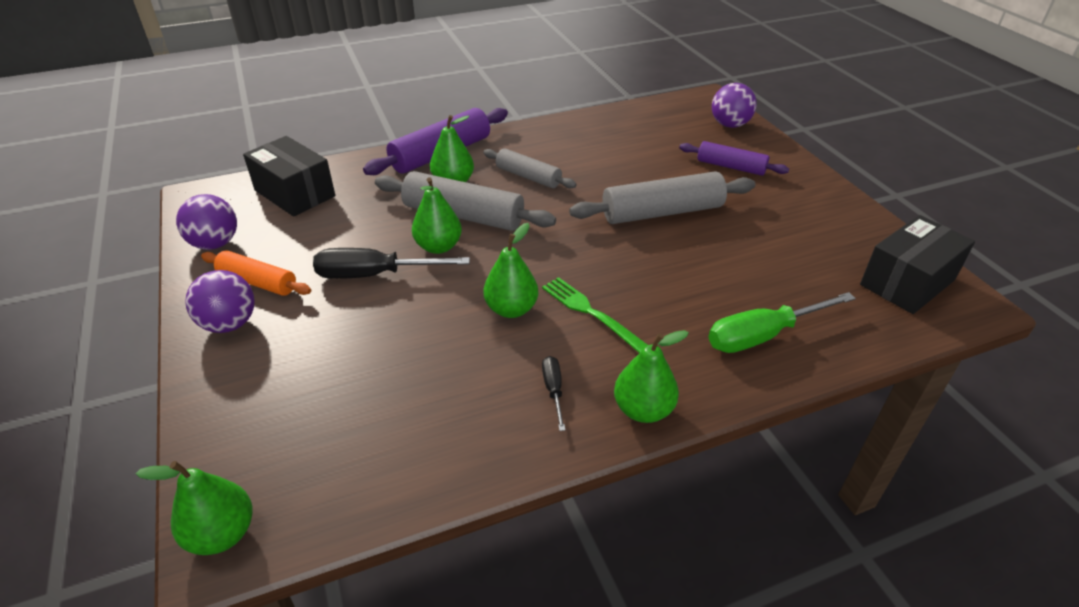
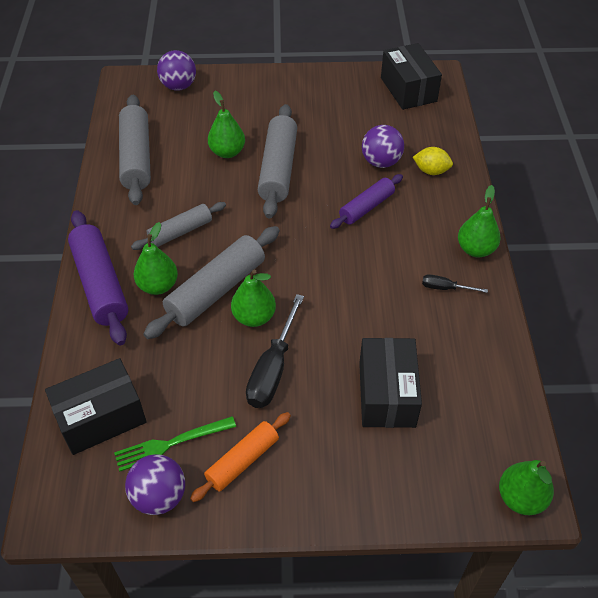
camera: 70 degrees left, 10 degrees up
(230, 324) = (295, 487): purple ball -> purple ball (381, 162)
(363, 368) = (386, 394): none -> black box
(511, 309) = (355, 289): green pear -> green pear (227, 152)
(589, 312) = (375, 246): green fork -> green fork (170, 444)
(609, 130) = (136, 157): none -> grey rolling pin
(731, 167) = (239, 110): purple rolling pin -> purple rolling pin (366, 207)
(763, 335) = (431, 171): green screwdriver -> yellow lemon

